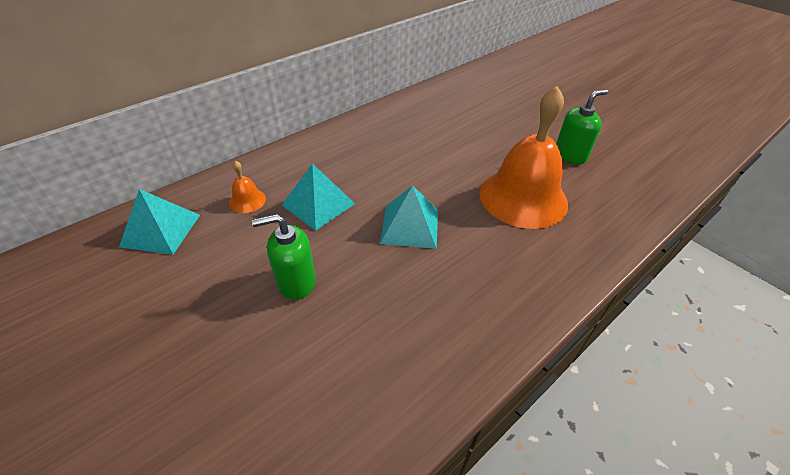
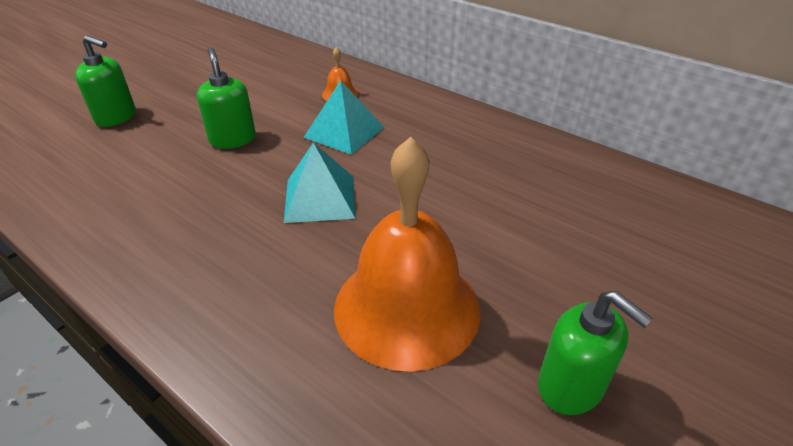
camera: 80 degrees right, 5 degrees down
(161, 230) = (293, 67): turquoise pyramid -> none
(182, 409) = (116, 117): none -> green soap dispenser

